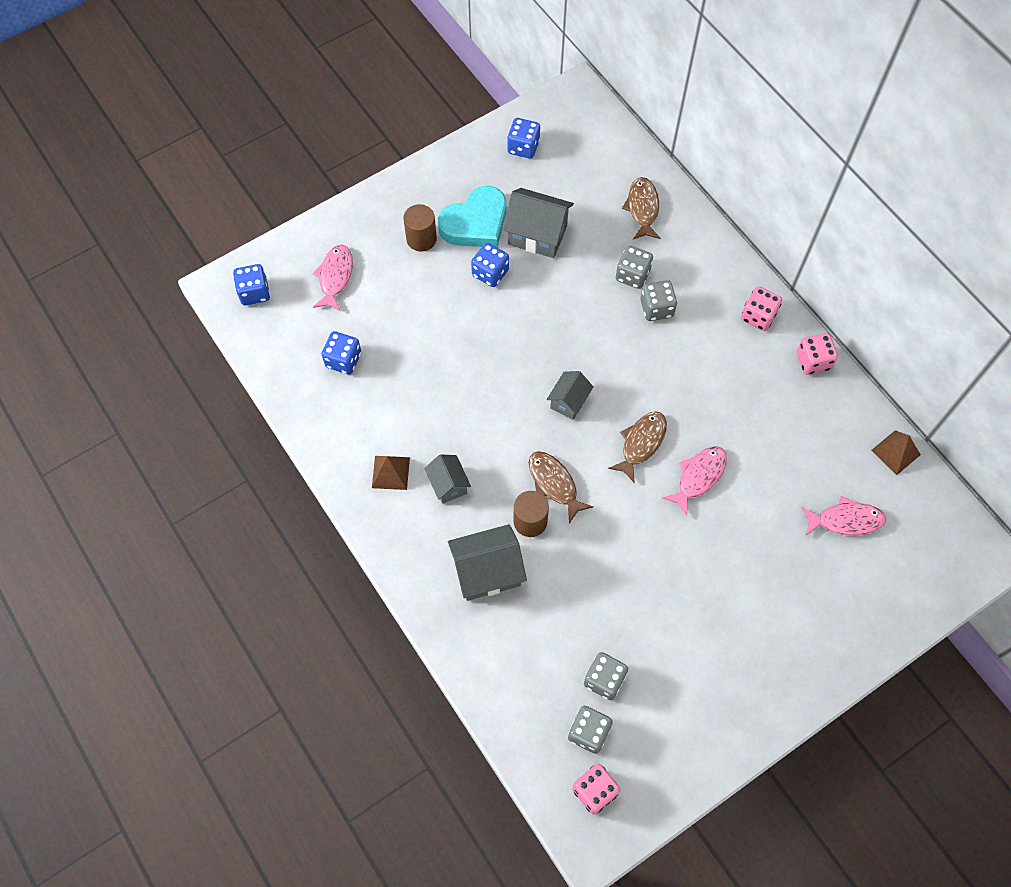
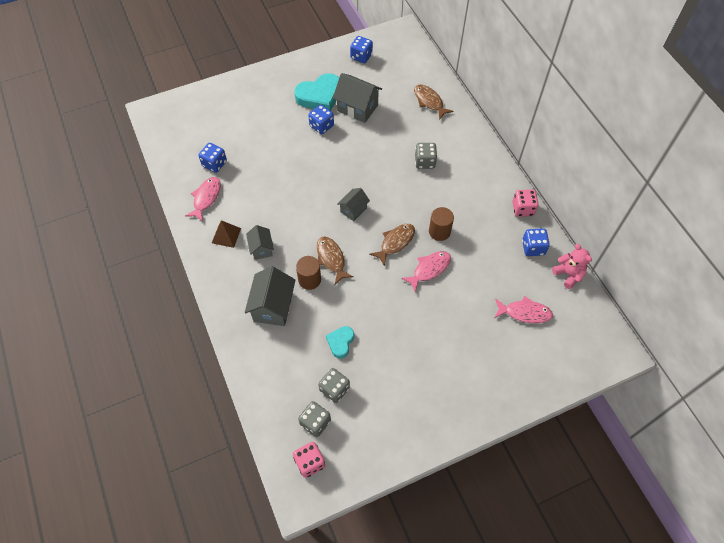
camera: 10 degrees right, 5 degrees down
(254, 292) = (170, 117): blue dice -> blue dice (533, 248)
(335, 277) = (223, 115): pink fish -> pink fish (206, 198)
(421, 239) = (283, 100): brown cylinder -> brown cylinder (439, 231)
(487, 571) = (273, 307): grey house -> grey house turned 75 degrees counterclockwise
(597, 609) = (340, 342): none -> turquoise heart
(632, 275) = (413, 140): grey dice -> none
(642, 208) = (429, 101): brown fish -> brown fish turned 45 degrees counterclockwise
(758, 316) = (491, 176): pink dice -> none
(895, 452) = (568, 274): brown pyramid -> pink teddy bear

